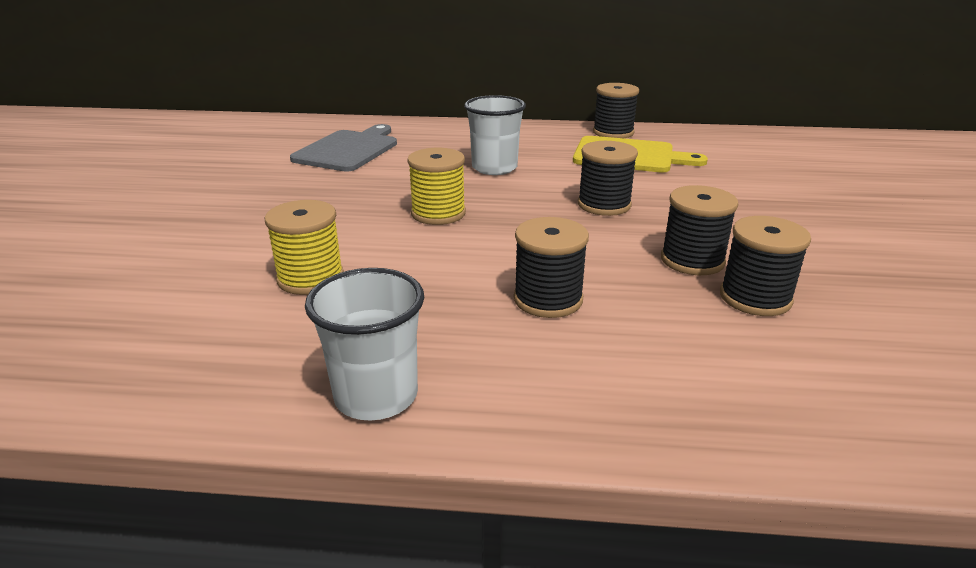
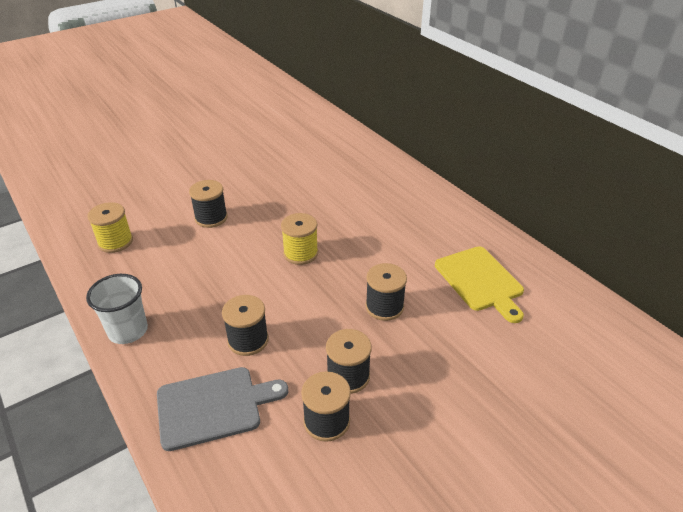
camera: 50 degrees right, 10 degrees up
(310, 278) = (197, 256): yellow spool -> yellow spool (115, 242)
(349, 150) = (342, 177): grey cutting board -> grey cutting board (214, 406)
(494, 168) = (384, 238): white cup -> none
(613, 132) = (515, 254): black spool -> black spool (211, 218)

